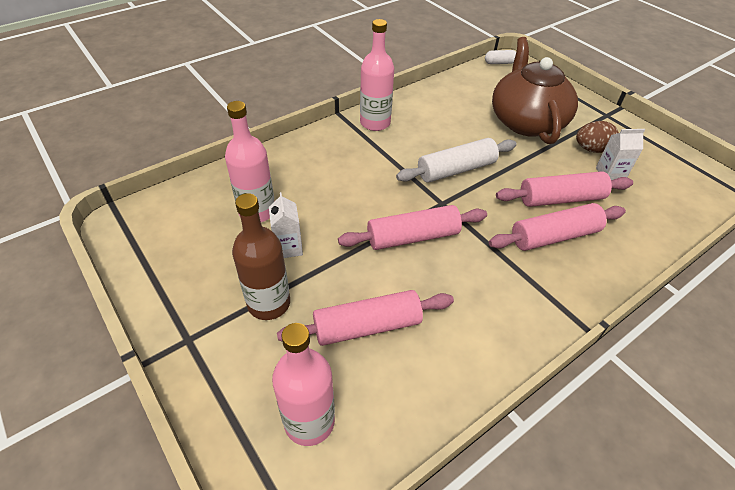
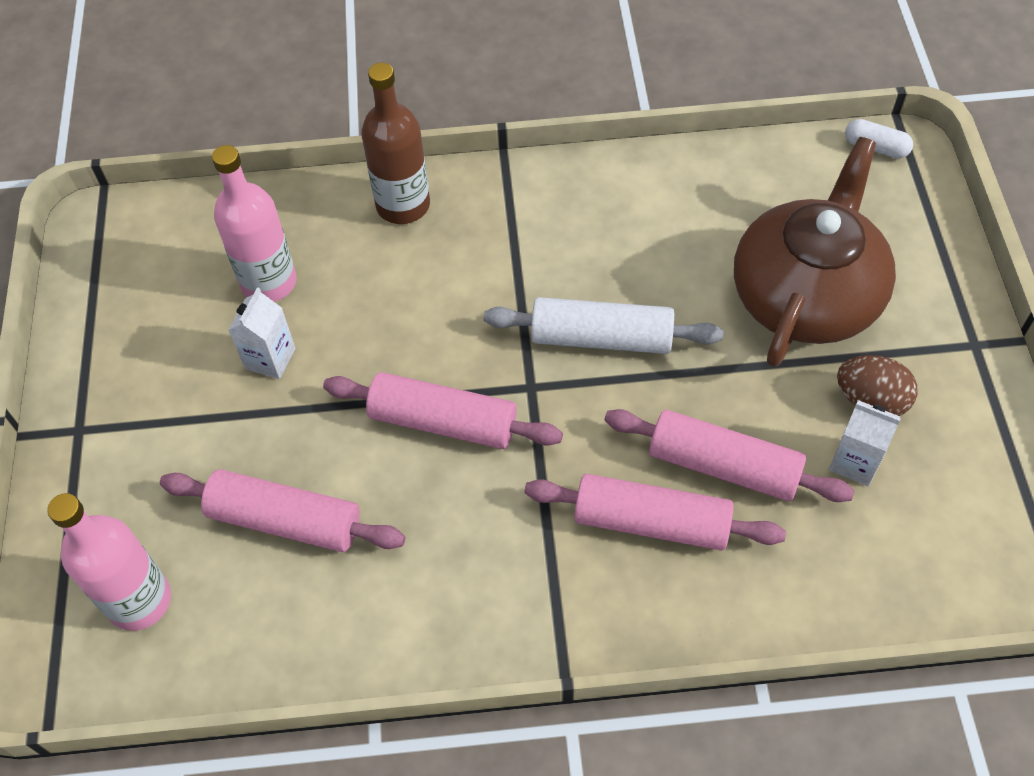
camera: 35 degrees right, 10 degrees up
(269, 303) = (194, 428): brown bottle -> brown bottle (403, 205)
(375, 123) = (546, 194): pink bottle -> none

